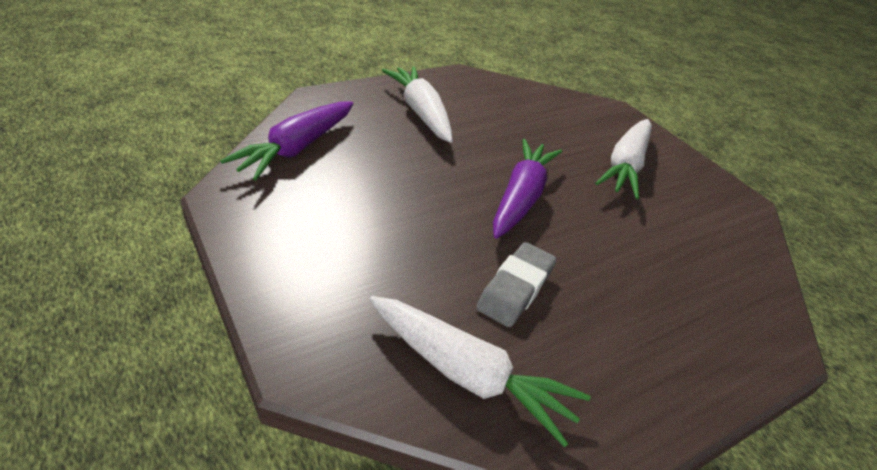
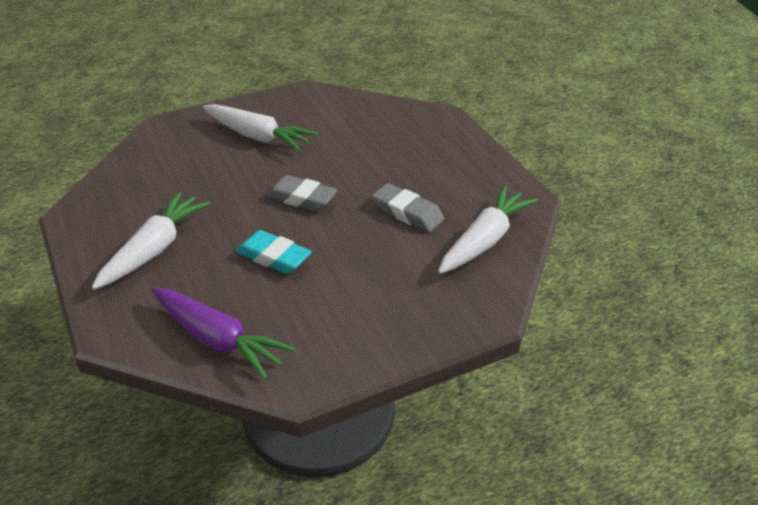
camera: 80 degrees left, 0 degrees up
(415, 179) = (273, 257): none -> turquoise eraser
(421, 112) = (154, 249): white carrot -> white carrot turned 135 degrees clockwise
(521, 198) = (301, 198): purple carrot -> grey eraser

